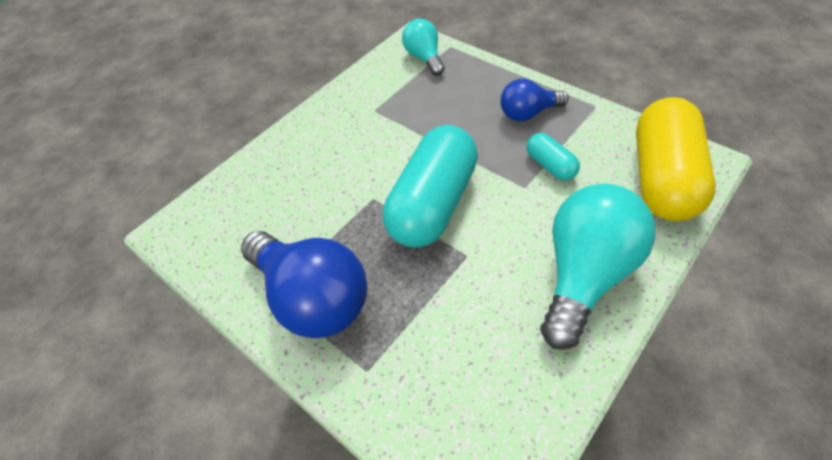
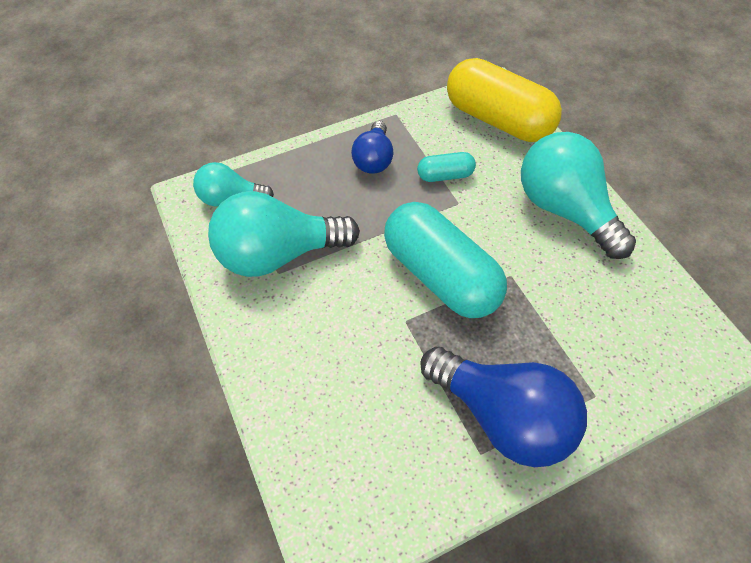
camera: 70 degrees left, 5 degrees up
(312, 298) = (502, 416): blue light bulb -> blue light bulb turned 60 degrees clockwise
(391, 102) = (278, 254): none -> turquoise light bulb

